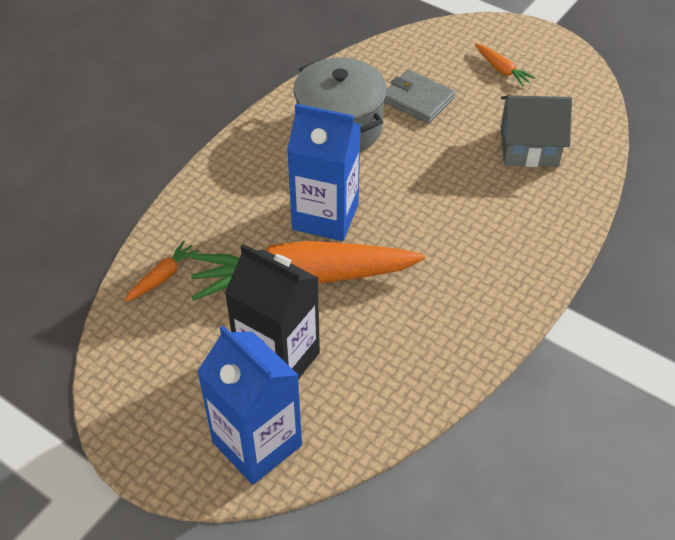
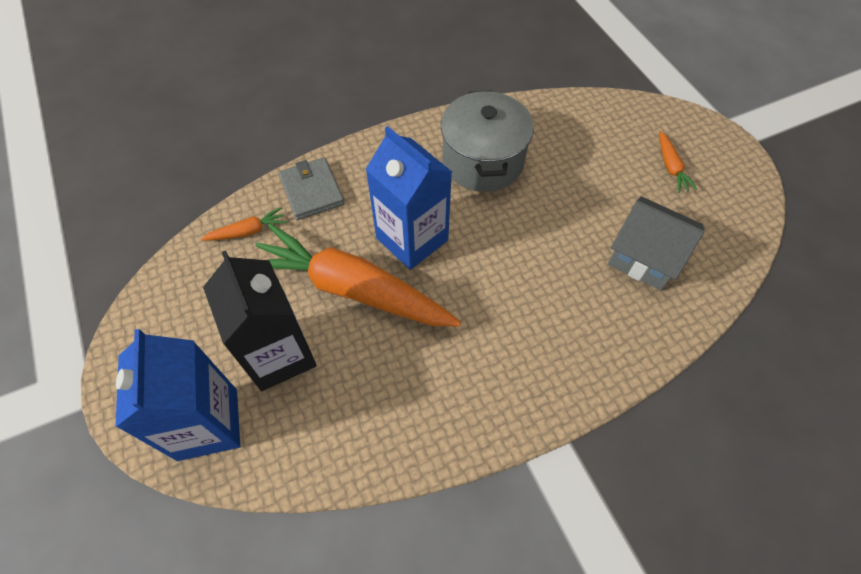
camera: 30 degrees right, 10 degrees up
(417, 100) = (570, 164): grey wallet -> grey wallet (311, 191)

